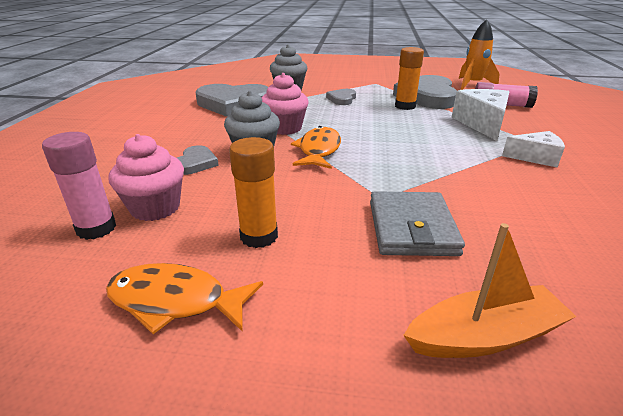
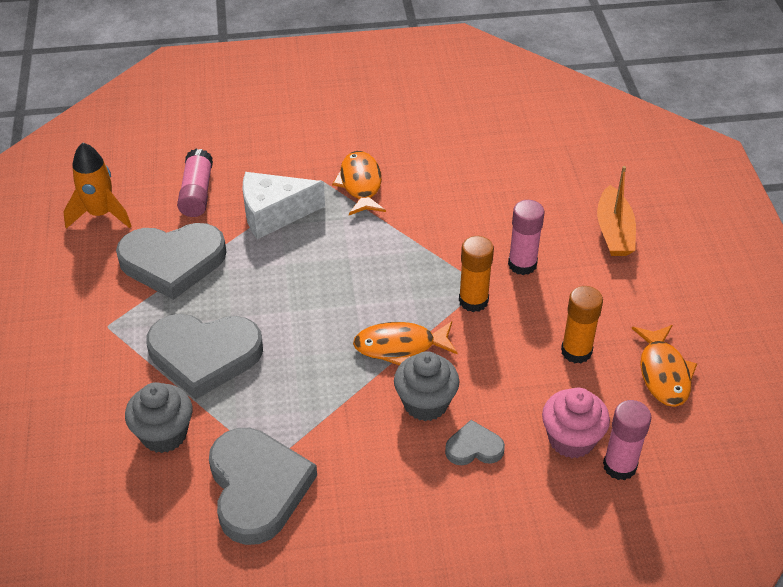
camera: 105 degrees left, 15 degrees up
(285, 128) = (343, 394): pink cupcake -> none
(342, 99) = (204, 355): grey heart -> grey heart, size x2.08
(405, 106) = (223, 283): orange glue stick -> orange glue stick (473, 301)
(411, 228) = (522, 264): grey wallet -> pink glue stick
(484, 336) = (614, 232): orange boat -> orange boat turned 150 degrees counterclockwise
(535, 157) = (360, 184): white cheese -> orange fish

